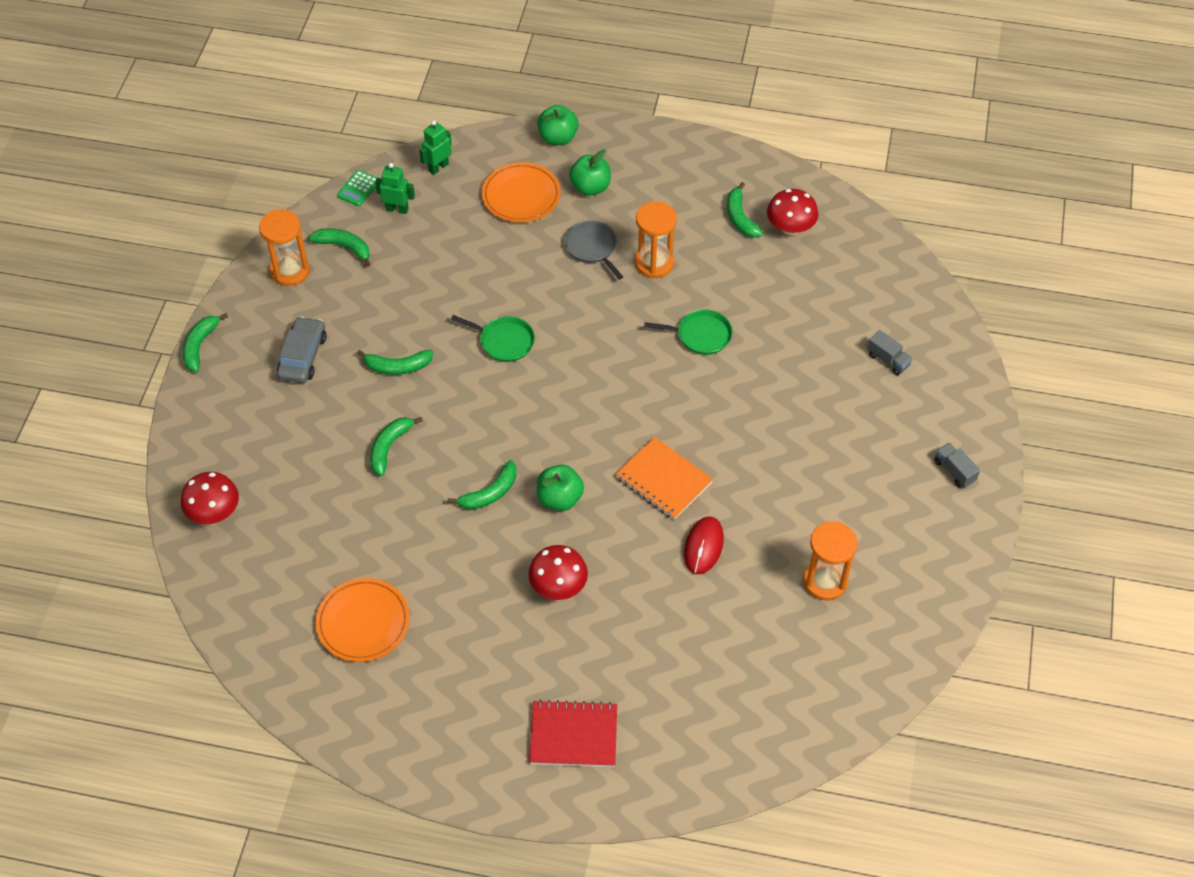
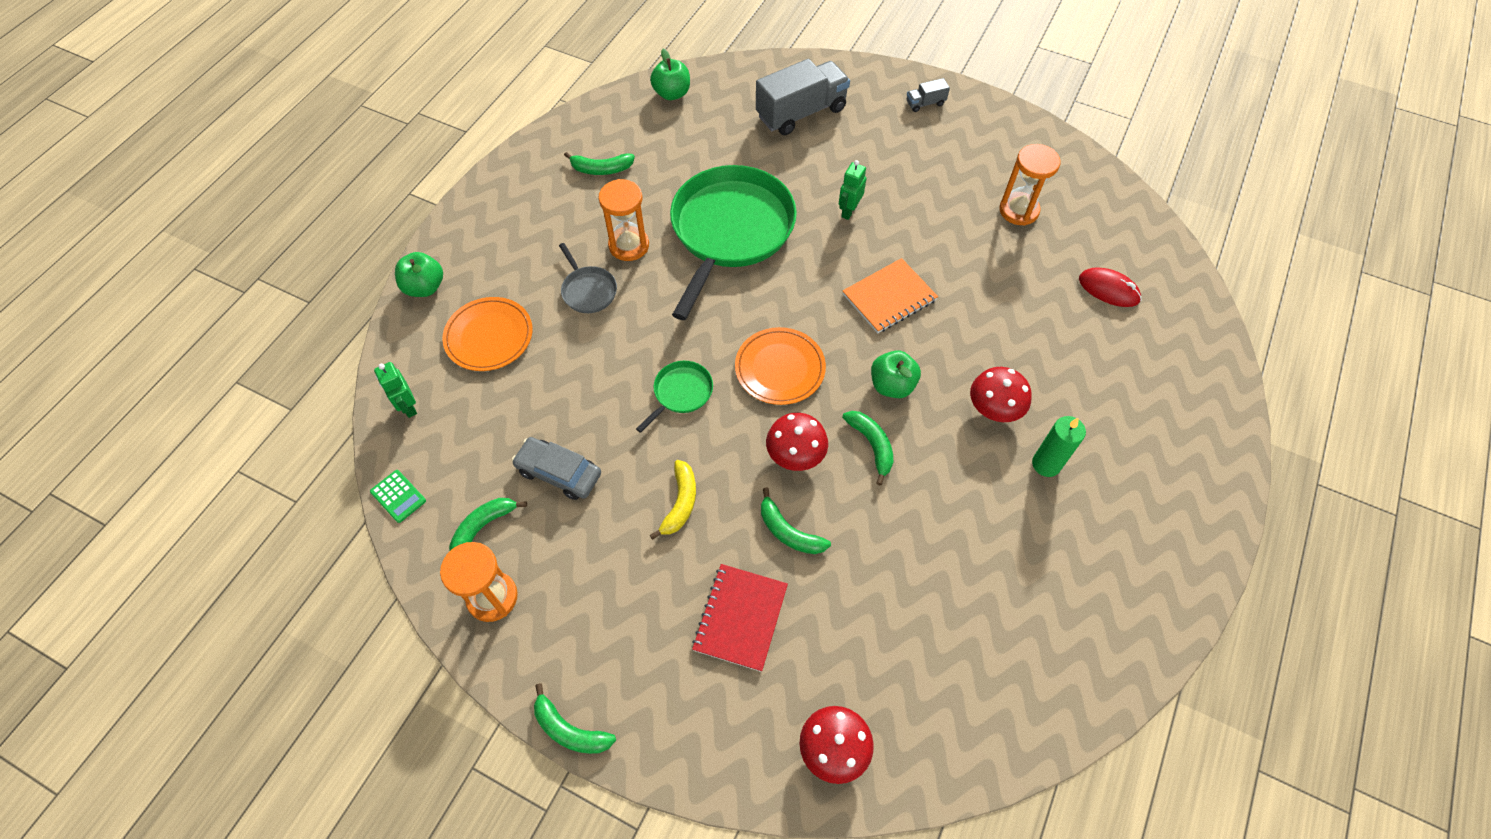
camera: 75 degrees left, 5 degrees up
(303, 356) = (630, 604): grey car -> grey car (559, 472)
(363, 622) = (1013, 600): orange plate -> orange plate (780, 368)
(397, 209) = (450, 460): green robot -> green robot (849, 211)
(397, 367) = (680, 503): green banana -> yellow banana
(508, 636) = (1046, 464): none -> green candle
(573, 735) = (1160, 431): red notebook -> red notebook (740, 618)
(590, 187) = (507, 274): green apple -> green apple (672, 93)
(592, 248) = (588, 290): grey pan -> grey pan turned 105 degrees counterclockwise
(700, 335) = (730, 231): green pan -> green pan, size x2.35
(703, 546) = (969, 285): red mouse -> red mouse (1108, 289)
(790, 227) = (629, 138): red mushroom -> red mushroom (795, 454)
(888, 360) = (801, 113): grey truck -> grey truck, size x2.28

